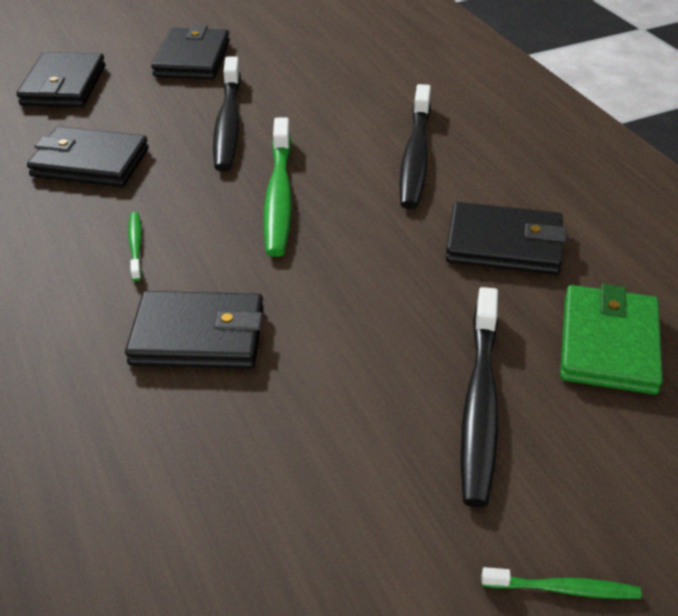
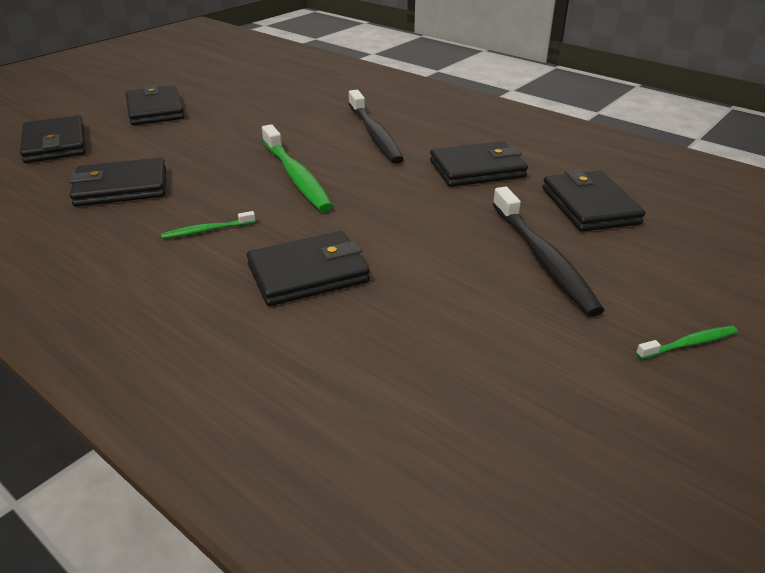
camera: 25 degrees left, 5 degrees down
(135, 246) = (207, 230): green toothbrush -> green toothbrush turned 75 degrees counterclockwise
(228, 123) = (218, 142): black toothbrush -> none
(609, 344) = (590, 206): green wallet -> black wallet

